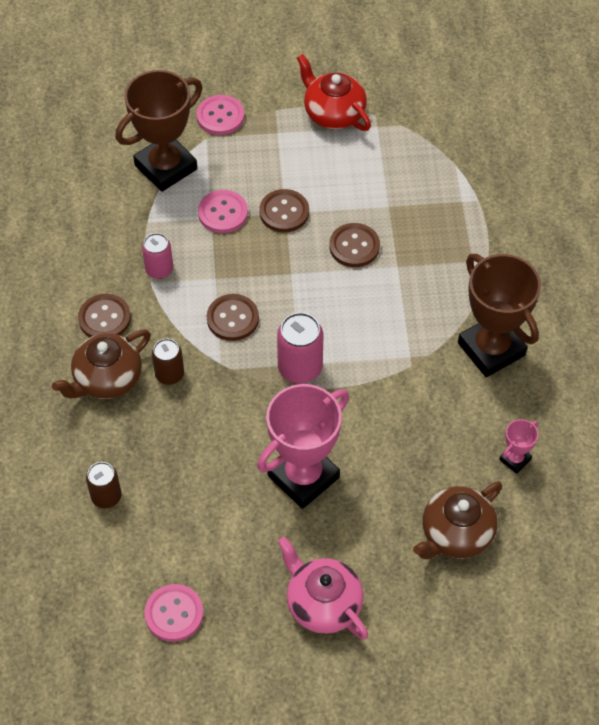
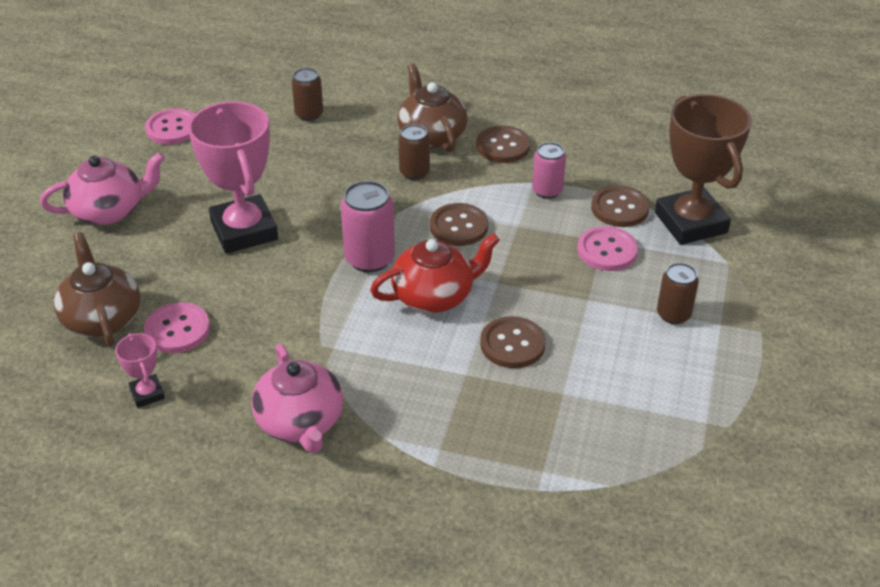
camera: 110 degrees right, 15 degrees down
(220, 116) = (760, 281): pink button -> pink button (177, 330)
(279, 160) = (673, 314): none -> brown can
(284, 212) = (589, 298): brown button -> brown button (619, 208)
(333, 113) = (741, 384): red teapot -> red teapot (434, 296)
(491, 349) = (300, 422): brown trophy -> pink teapot

